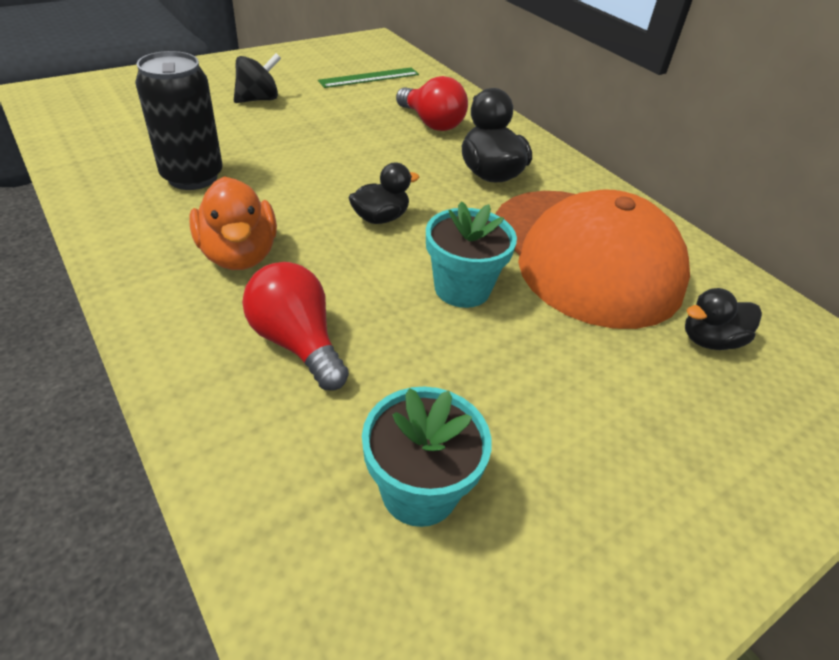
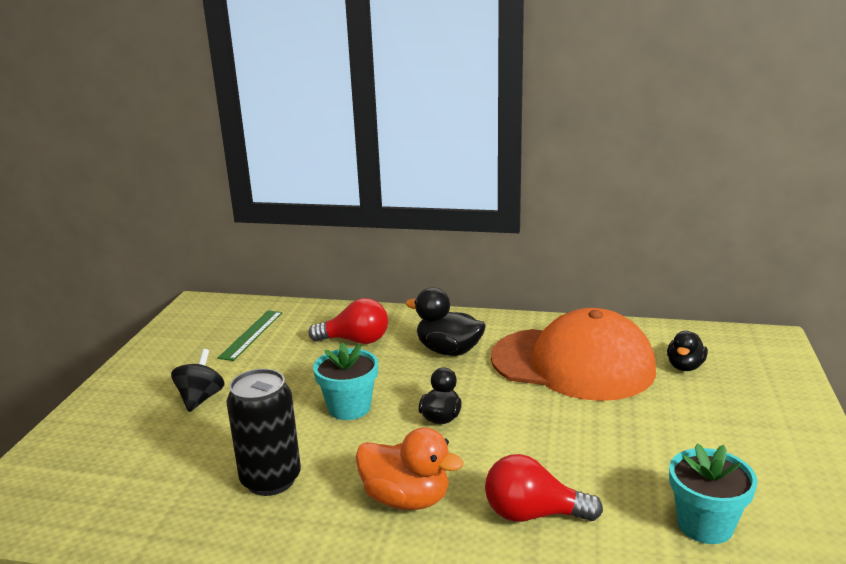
camera: 40 degrees left, 20 degrees down
(462, 288) = (553, 423): turquoise flower pot -> turquoise flower pot (349, 408)

